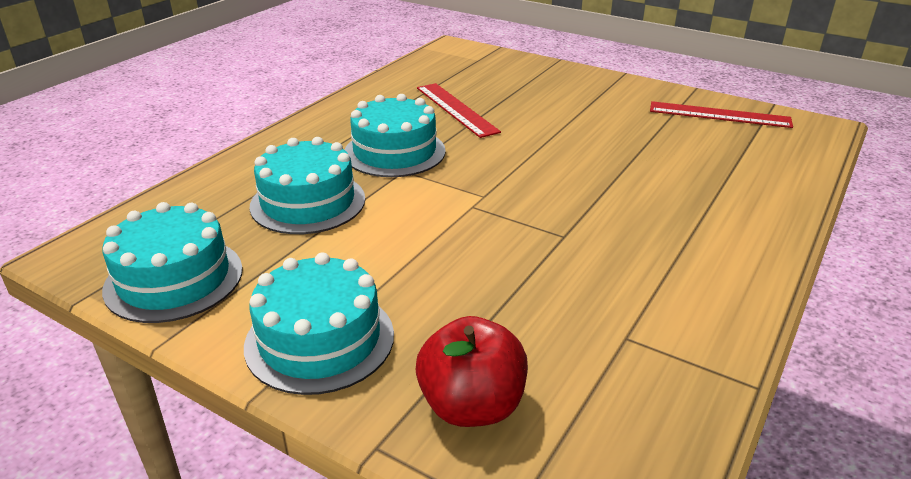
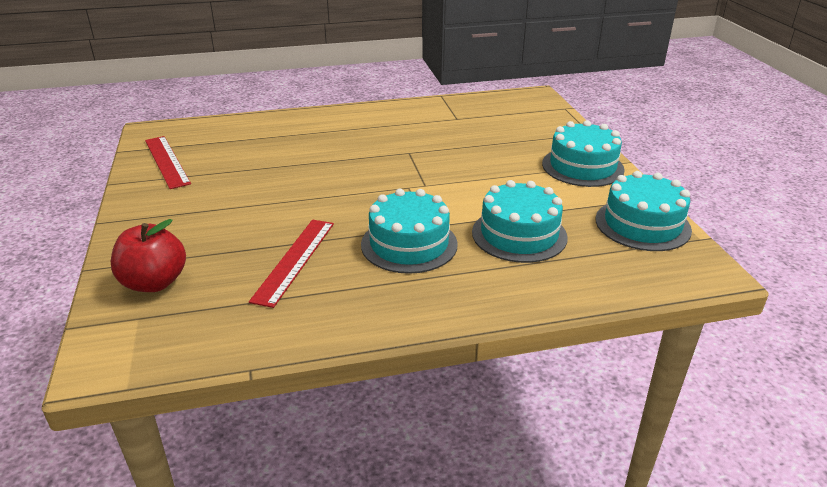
camera: 135 degrees left, 0 degrees up
(471, 406) = (544, 128): red apple -> red apple (154, 282)

